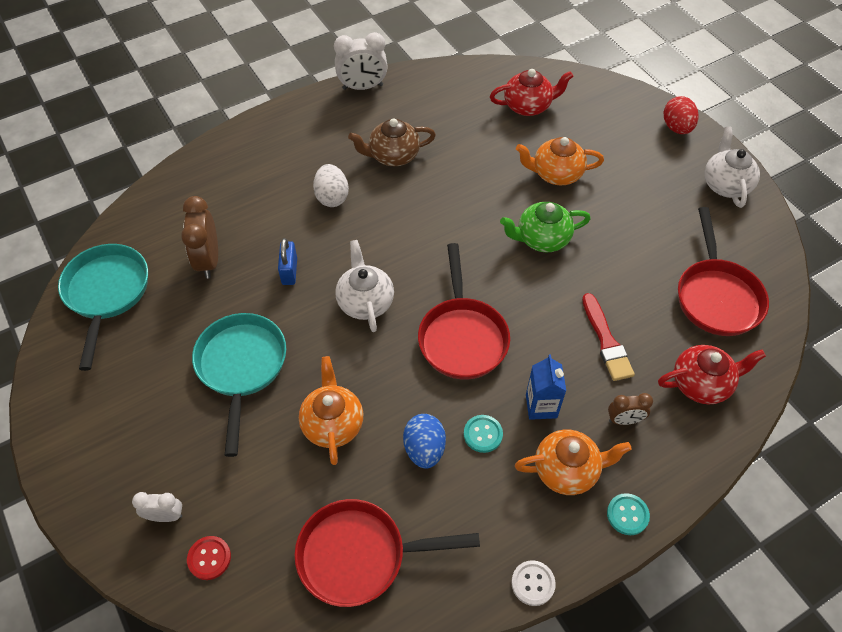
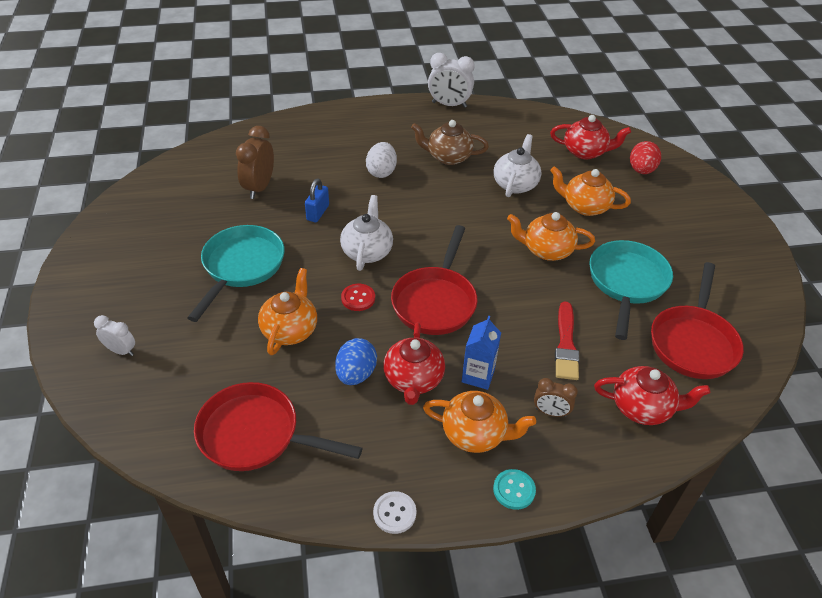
camera: 20 degrees right, 10 degrees down
(107, 293) = (171, 187): turquoise pan -> turquoise pan (627, 283)
(209, 558) = (135, 392): red button -> red button (358, 298)
(483, 434) = (413, 380): turquoise button -> red teapot
(542, 239) = (546, 250): green teapot -> orange teapot
(676, 128) = (718, 202): red egg -> red egg (641, 170)
(725, 184) = (746, 257): white teapot -> white teapot (515, 184)

